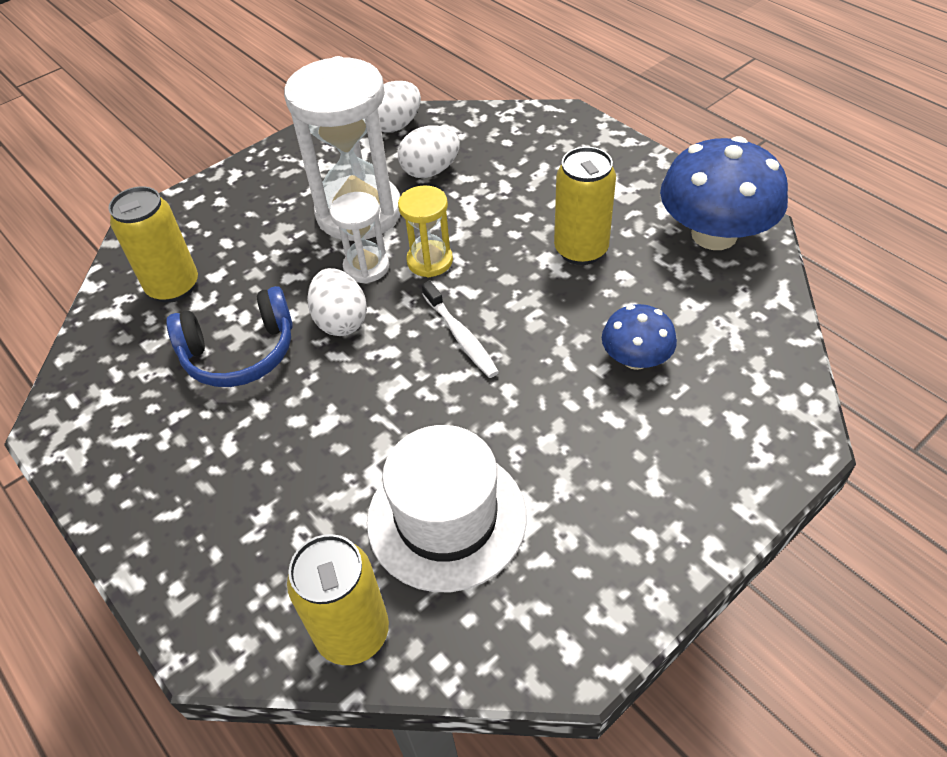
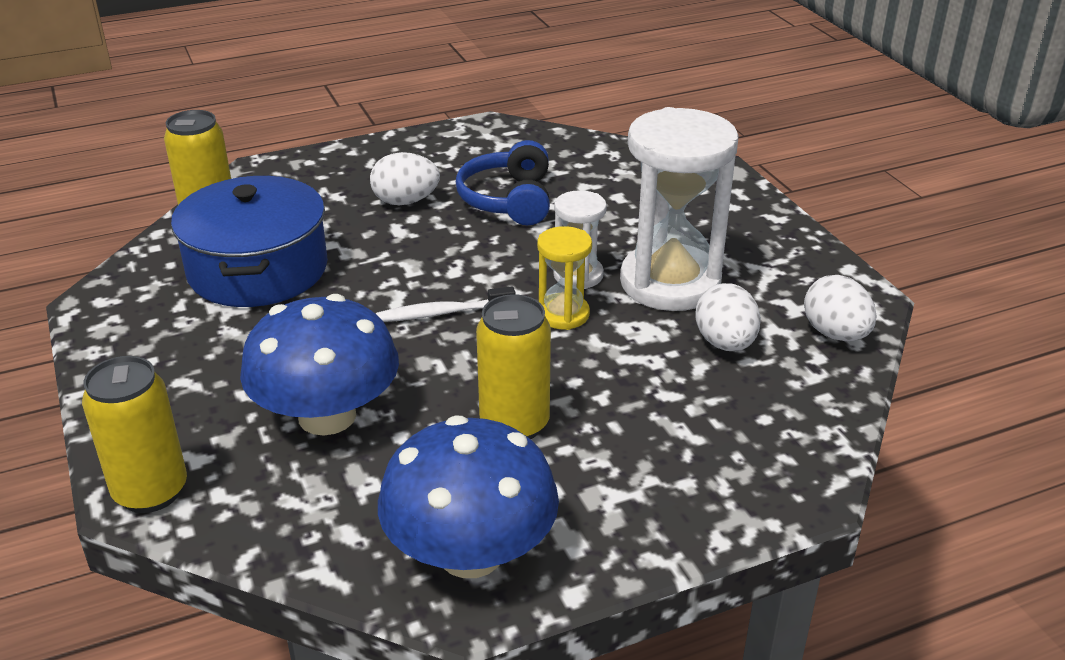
camera: 105 degrees right, 15 degrees down
(173, 287) = (614, 176): yellow can -> yellow can (151, 491)
(341, 321) = (511, 251): white egg -> white egg (405, 201)
(446, 518) = (258, 269): white hat -> blue pot
(635, 358) = (327, 416): blue mushroom -> blue mushroom, size x1.85

